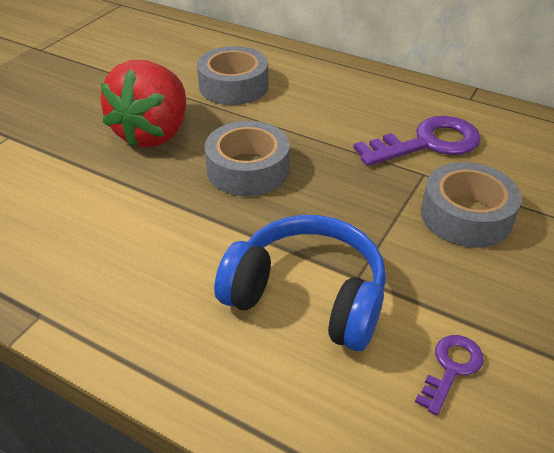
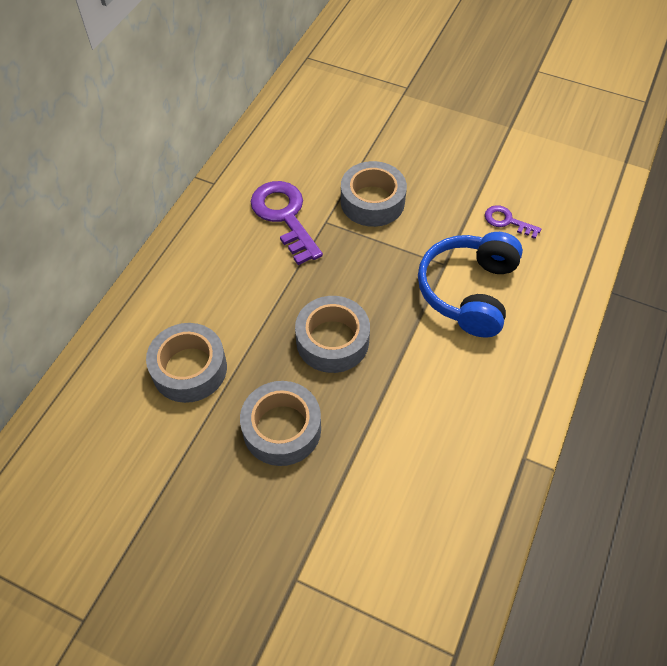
camera: 95 degrees left, 15 degrees up
(154, 133) = (282, 429): red strawberry -> grey tape

